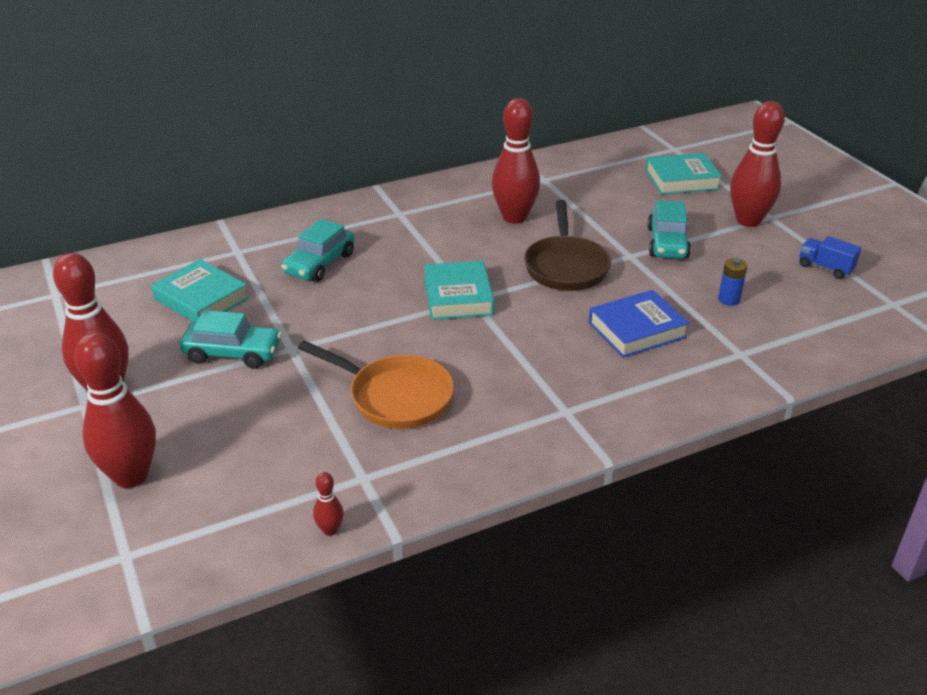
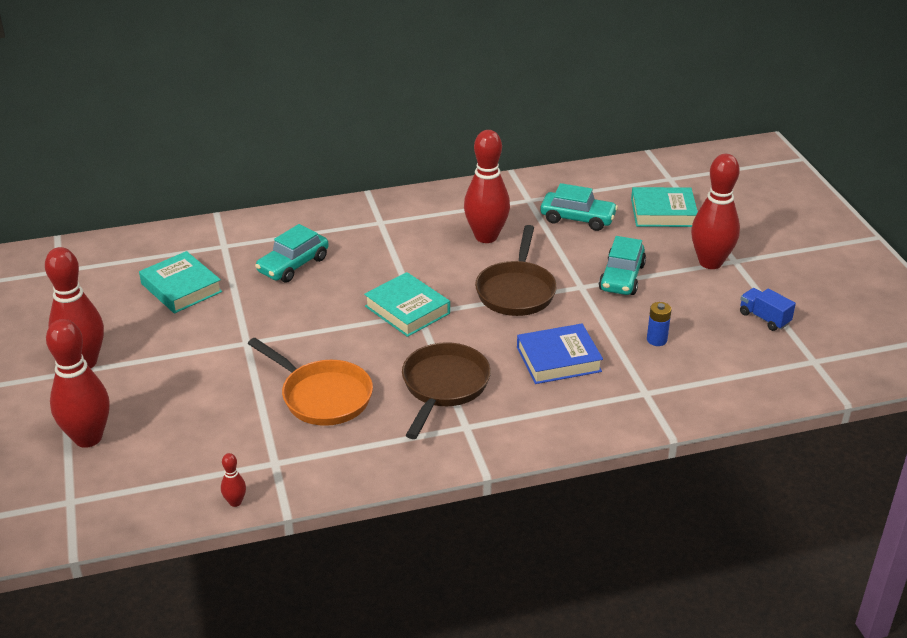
camera: 10 degrees right, 0 degrees up
(233, 353) = (196, 341): turquoise car -> turquoise car (577, 219)
(458, 296) = (407, 310): turquoise book -> turquoise book turned 45 degrees counterclockwise
(526, 371) = (443, 386): none -> brown pan

